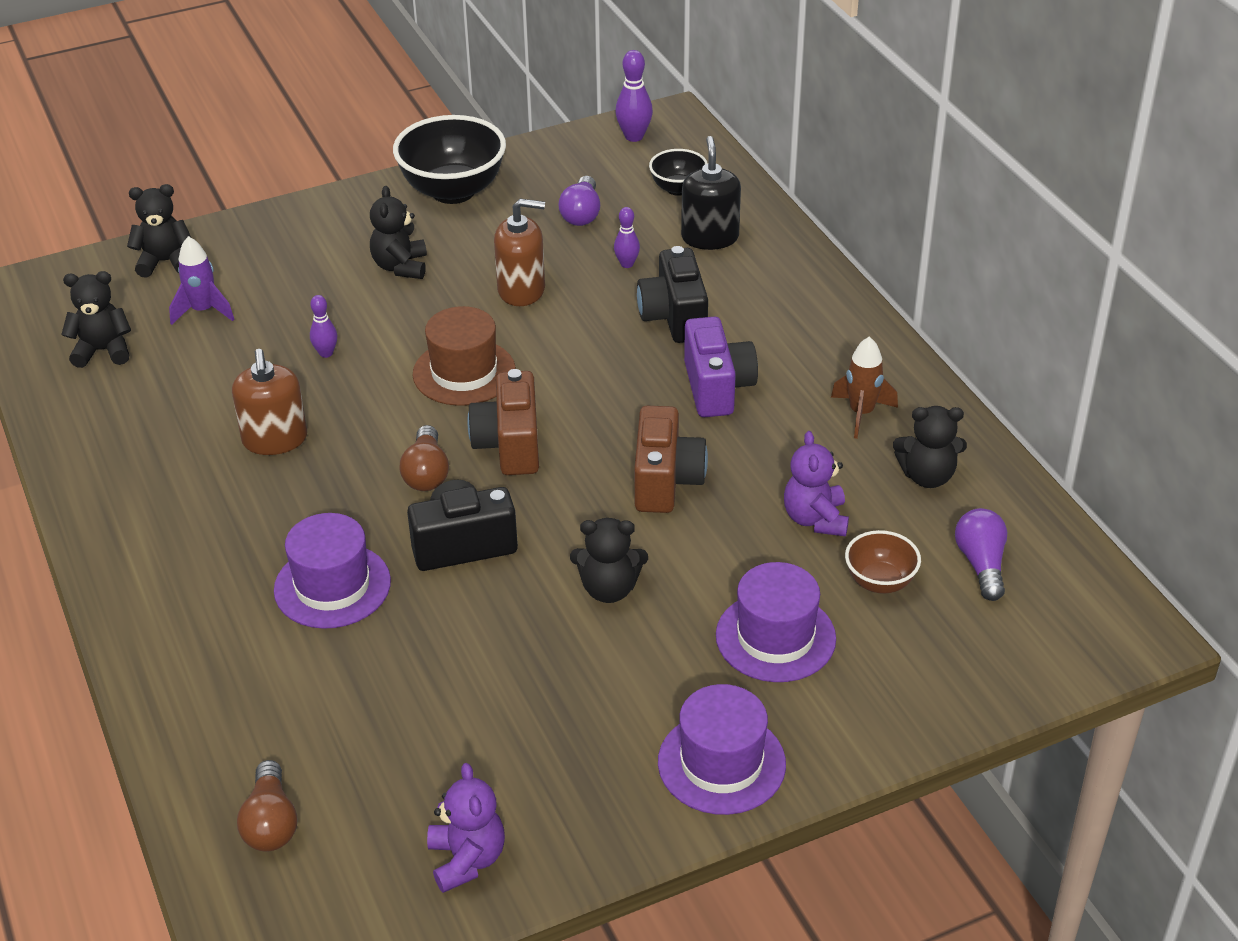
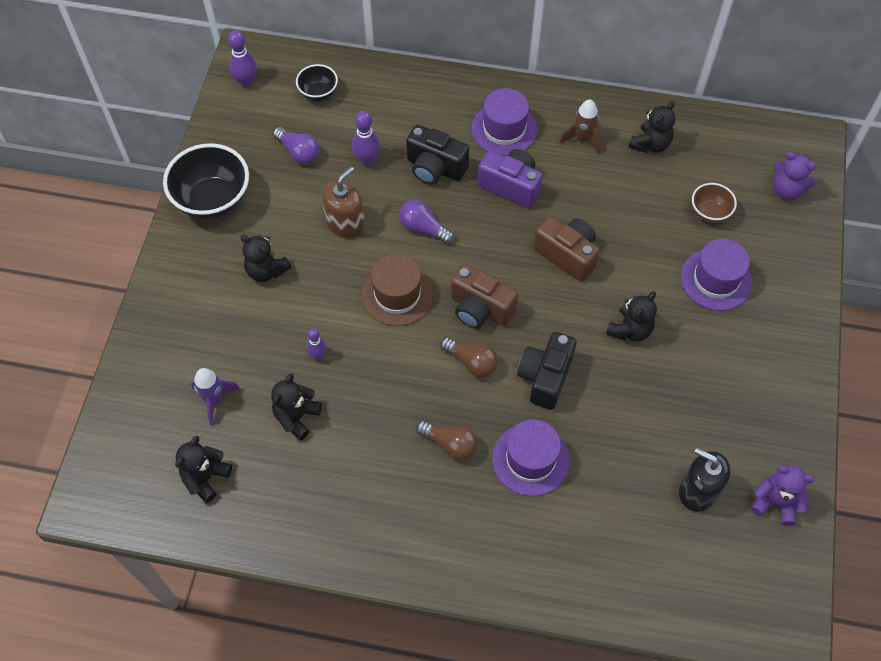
camera: 55 degrees left, 20 degrees up
(165, 262) = (139, 396): black teddy bear -> black teddy bear (296, 417)
(271, 823) = (692, 582): brown light bulb -> brown light bulb (450, 444)
(275, 439) = (378, 424): brown soap dispenser -> none
(627, 264) = (367, 160): purple bowling pin -> purple bowling pin, size x1.56
(710, 237) = (378, 108): black soap dispenser -> black soap dispenser (698, 490)
(721, 763) = (783, 354): purple hat -> purple hat (504, 129)
(815, 519) = (646, 209): purple teddy bear -> purple teddy bear (786, 190)
(981, 564) = (727, 165): purple light bulb -> purple light bulb (423, 228)

